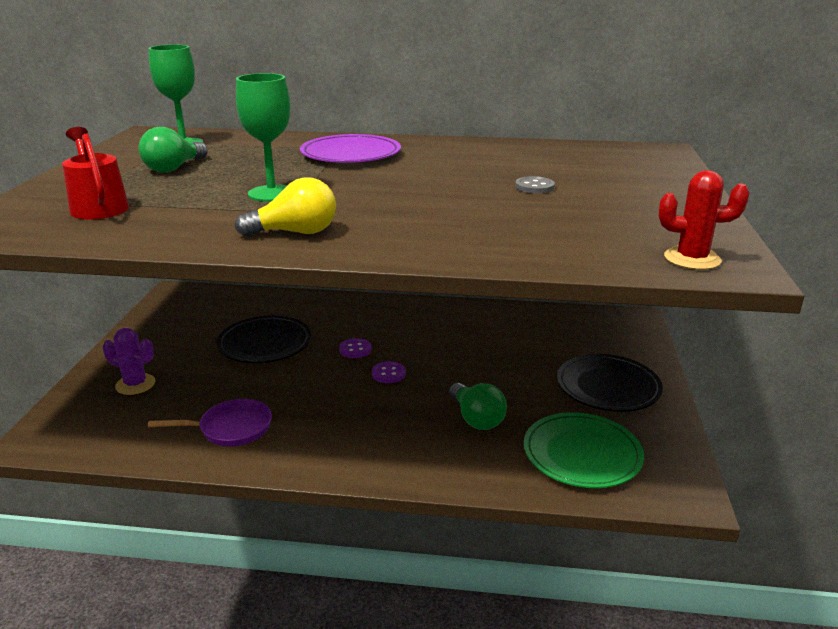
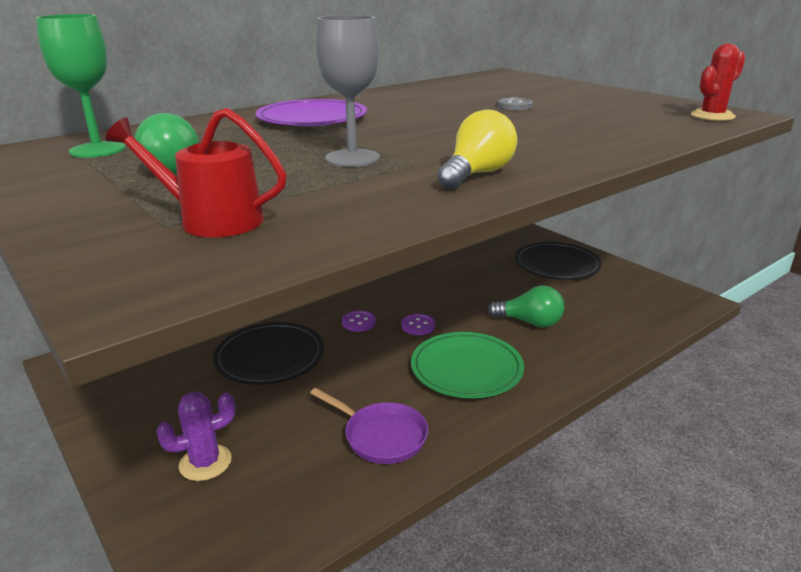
camera: 45 degrees left, 0 degrees up
(231, 428) = (381, 436): purple pan -> purple pan turned 90 degrees clockwise
(272, 193) = (352, 158): green goblet -> grey goblet
(582, 454) = (618, 309): green plate -> green plate (466, 369)

